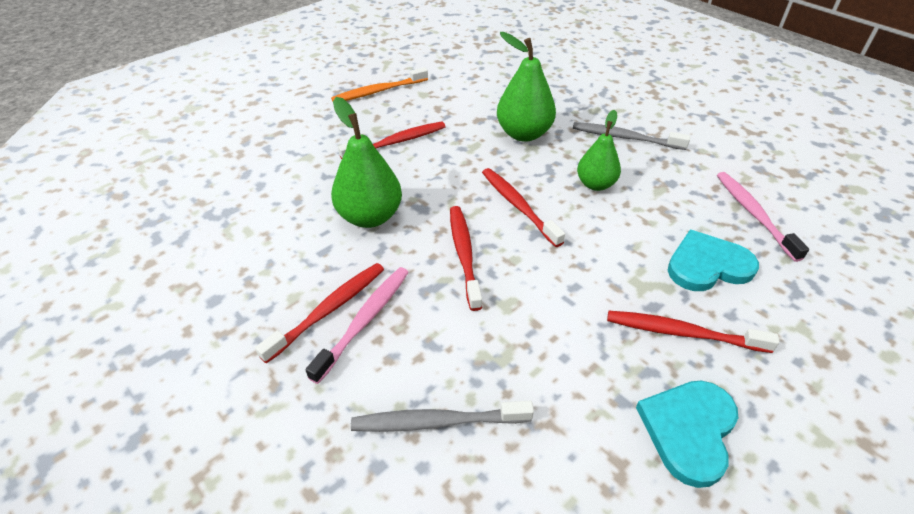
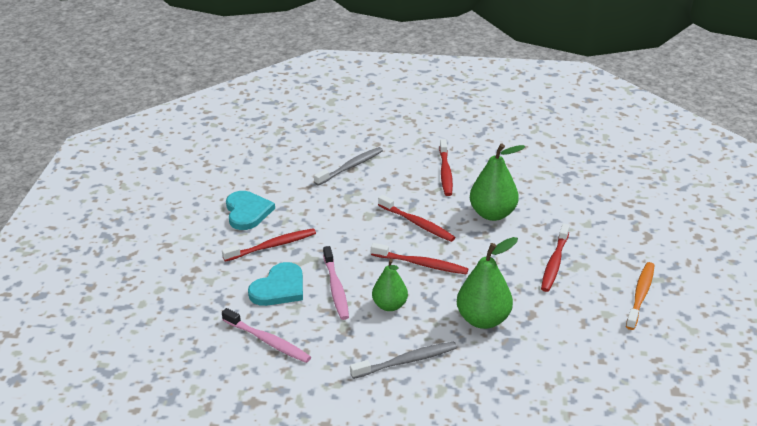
camera: 140 degrees right, 10 degrees down
(365, 320) = (424, 177): pink toothbrush -> pink toothbrush (336, 288)

